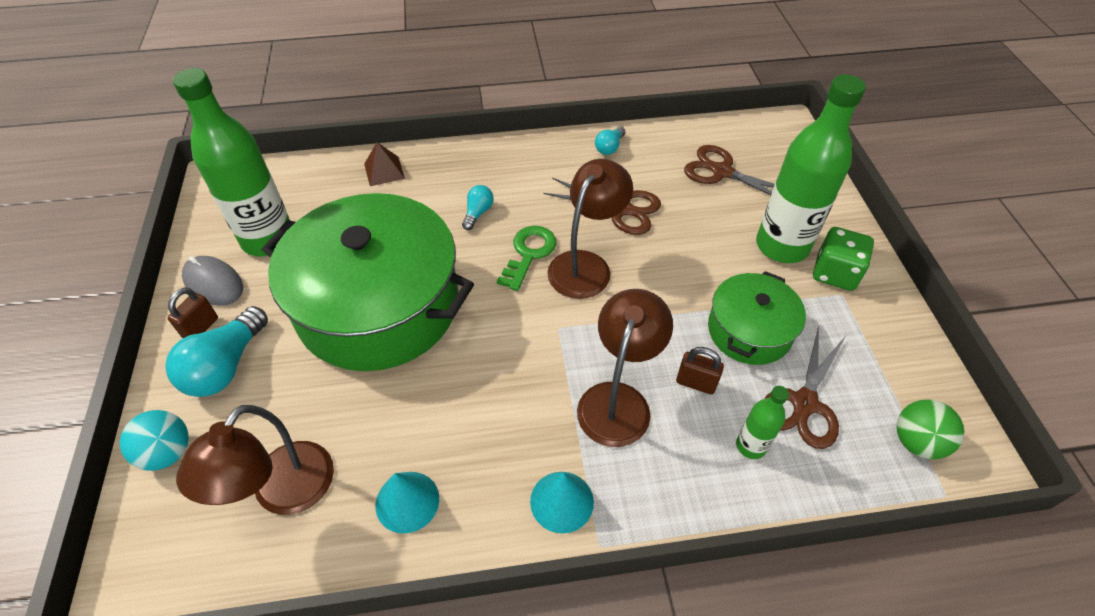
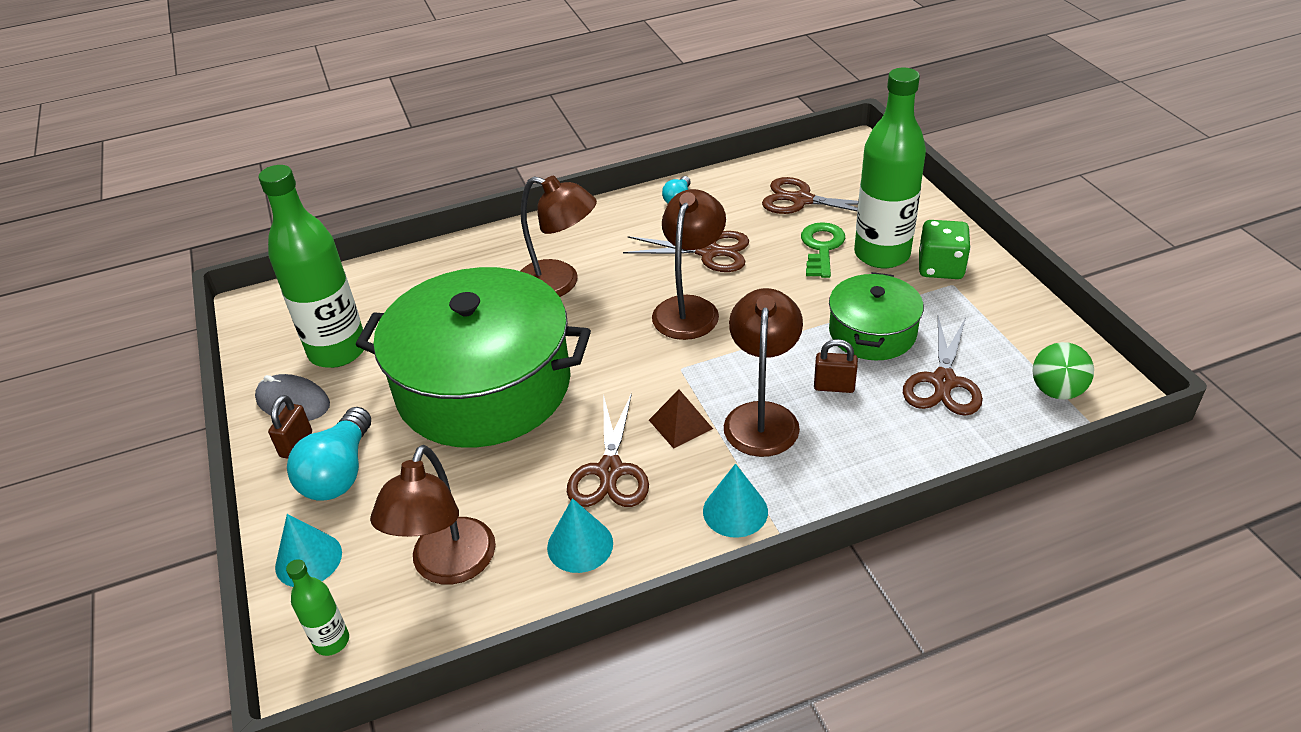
camera: 10 degrees left, 10 degrees down
(168, 452) = (308, 559): turquoise ball -> turquoise cone
(384, 171) = (442, 264): brown pyramid -> brown pyramid (680, 424)
(460, 425) = (610, 471): none -> brown scissors
(478, 213) = (559, 283): turquoise light bulb -> brown lamp
(529, 253) = (627, 309): green key -> green key (822, 247)
(751, 446) = (903, 427): green bottle -> green bottle (332, 641)

